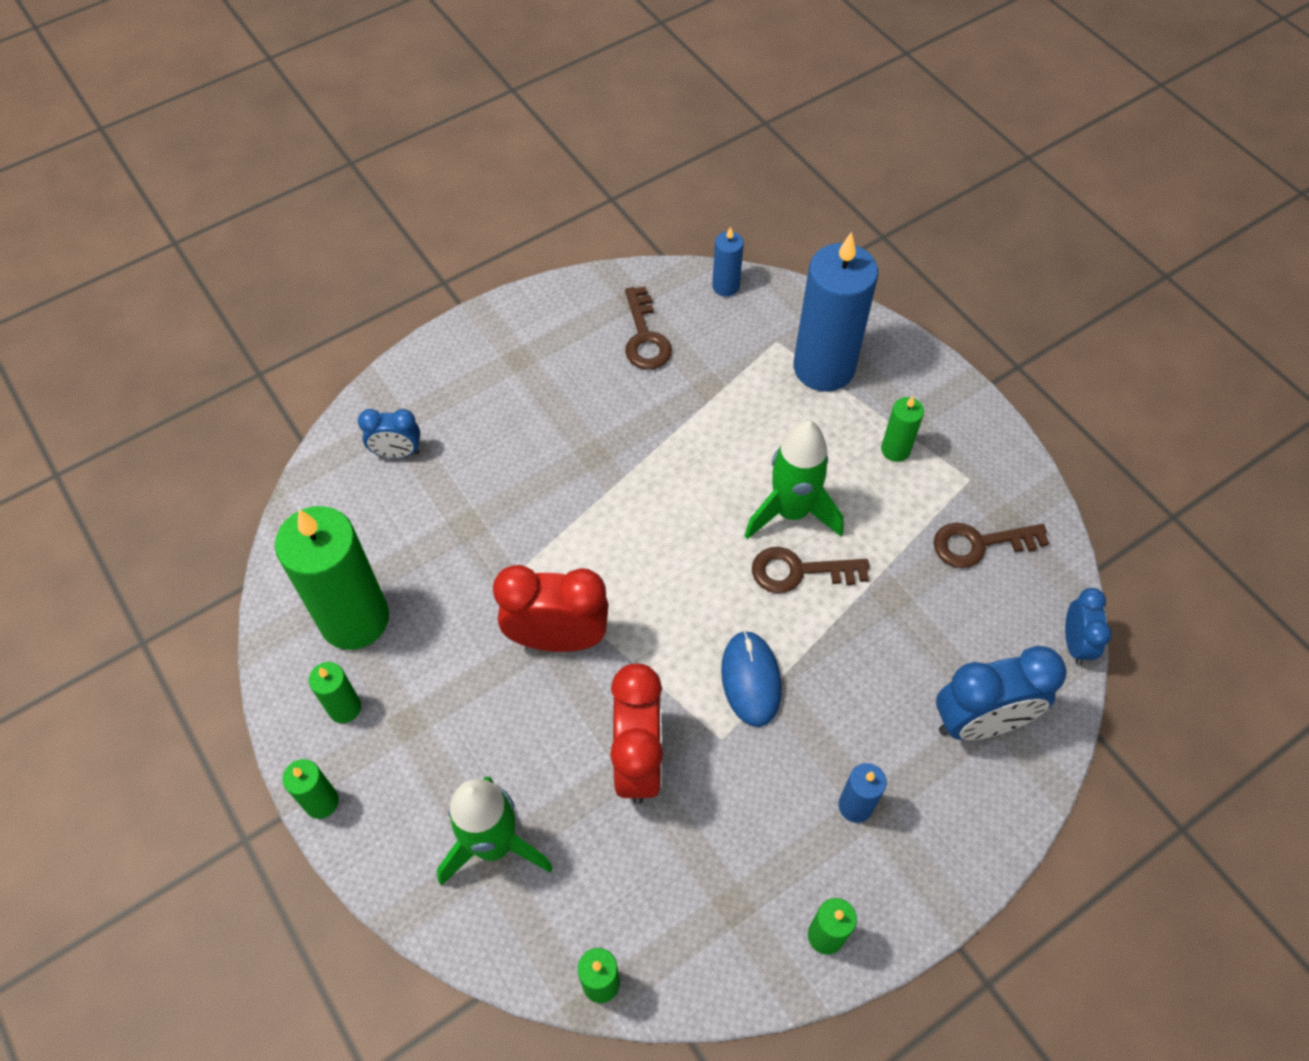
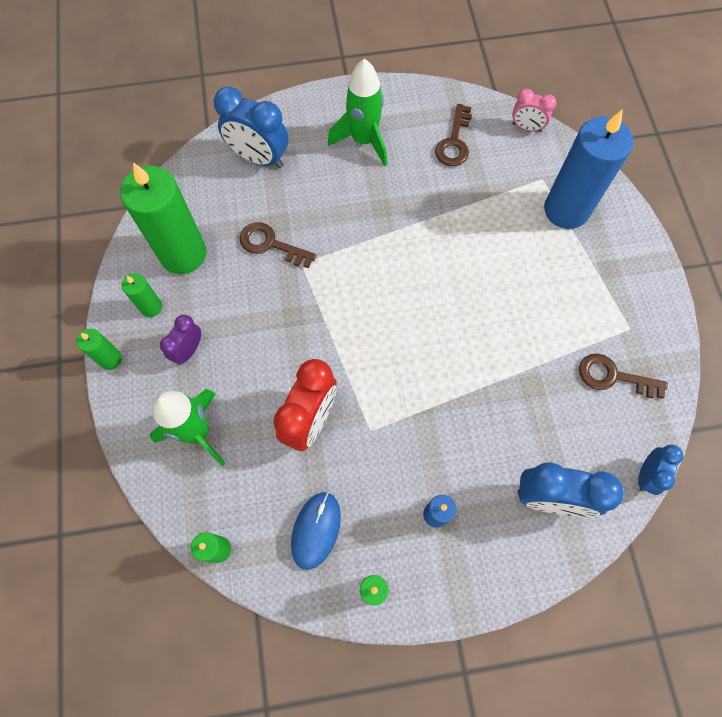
camera: 25 degrees right, 10 degrees up
(397, 453) = (259, 158): blue clock -> blue clock, size x1.75
(427, 742) = (188, 350): none -> purple clock
(557, 638) = (299, 319): red clock -> none
(725, 286) = (526, 127): blue candle -> pink clock
(751, 680) = (409, 400): blue mouse -> blue mouse (316, 530)
(791, 512) = (493, 300): green rocket -> green rocket (363, 141)
(799, 571) = (477, 342): brown key -> brown key (270, 244)
(895, 450) = (587, 287): green candle -> none

